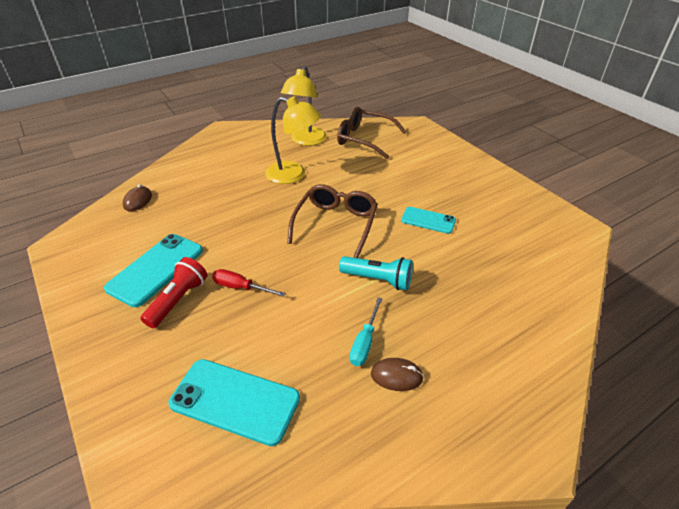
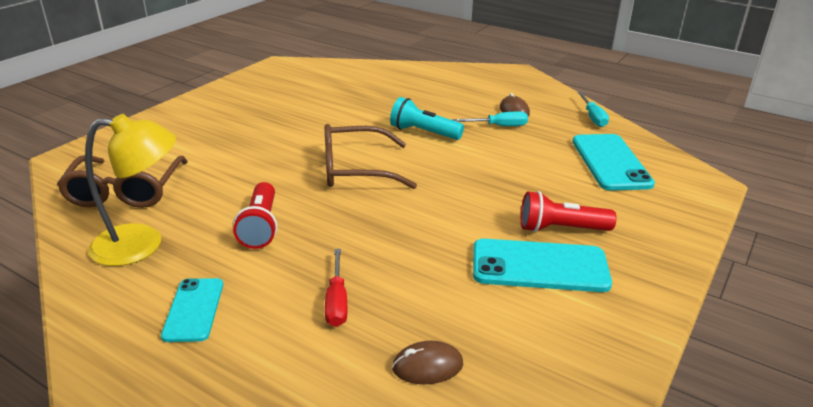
camera: 115 degrees left, 10 degrees down
(240, 287) = (504, 197): red screwdriver -> red screwdriver (337, 301)
(293, 175) = (260, 226): yellow lamp -> red flashlight
(342, 458) = (593, 117): none -> turquoise screwdriver
(378, 280) = (423, 132): turquoise flashlight -> turquoise flashlight turned 60 degrees counterclockwise
(428, 220) = (312, 123): turquoise phone -> turquoise phone (193, 310)

